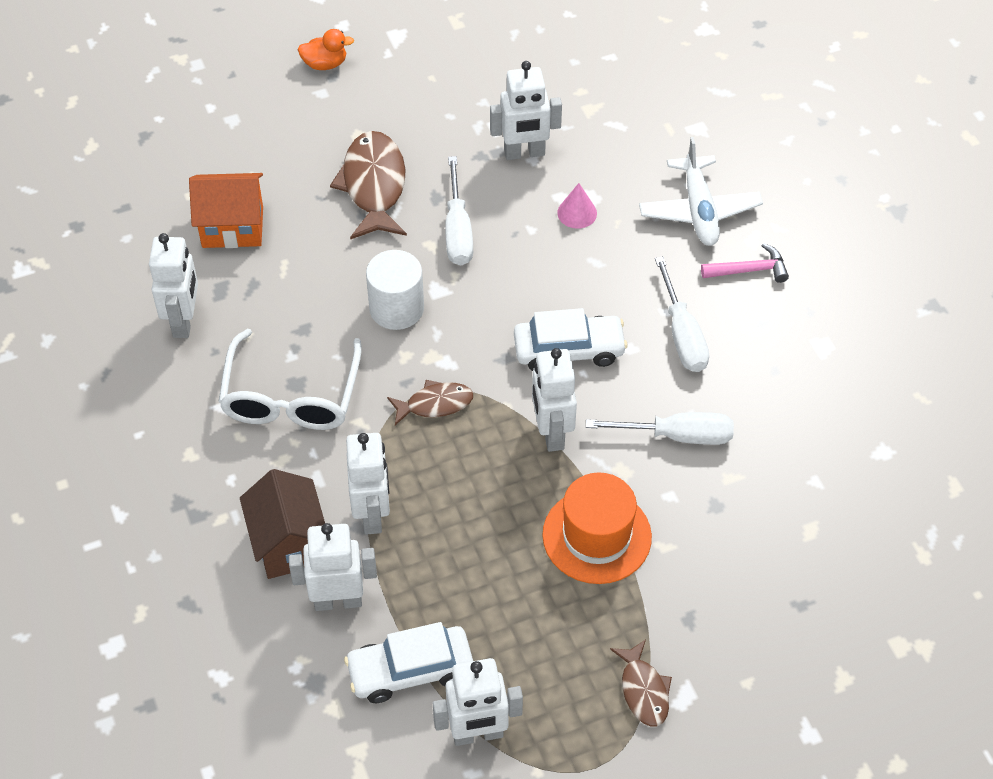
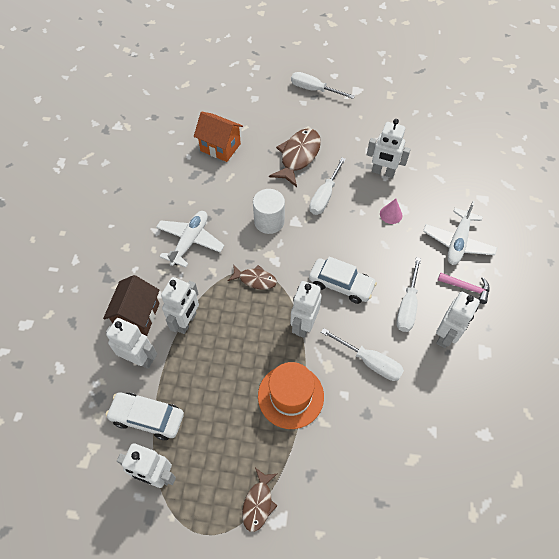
camera: 30 degrees right, 5 degrees up
(184, 321) = (168, 181): white robot -> white robot (446, 336)
(291, 396) = (190, 241): white glasses -> white plane
(325, 64) = (314, 90): orange duck -> white screwdriver

